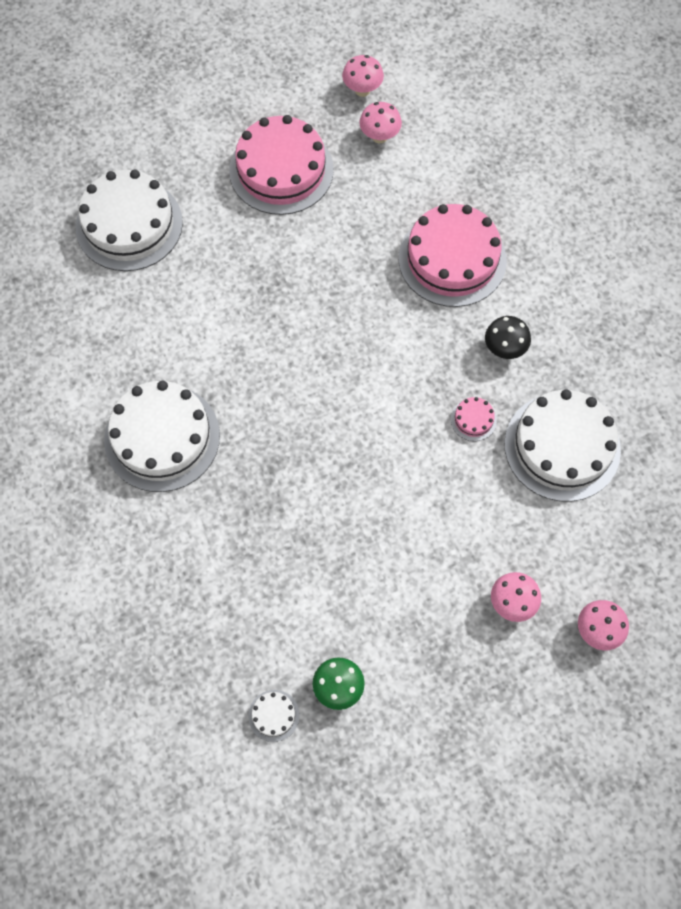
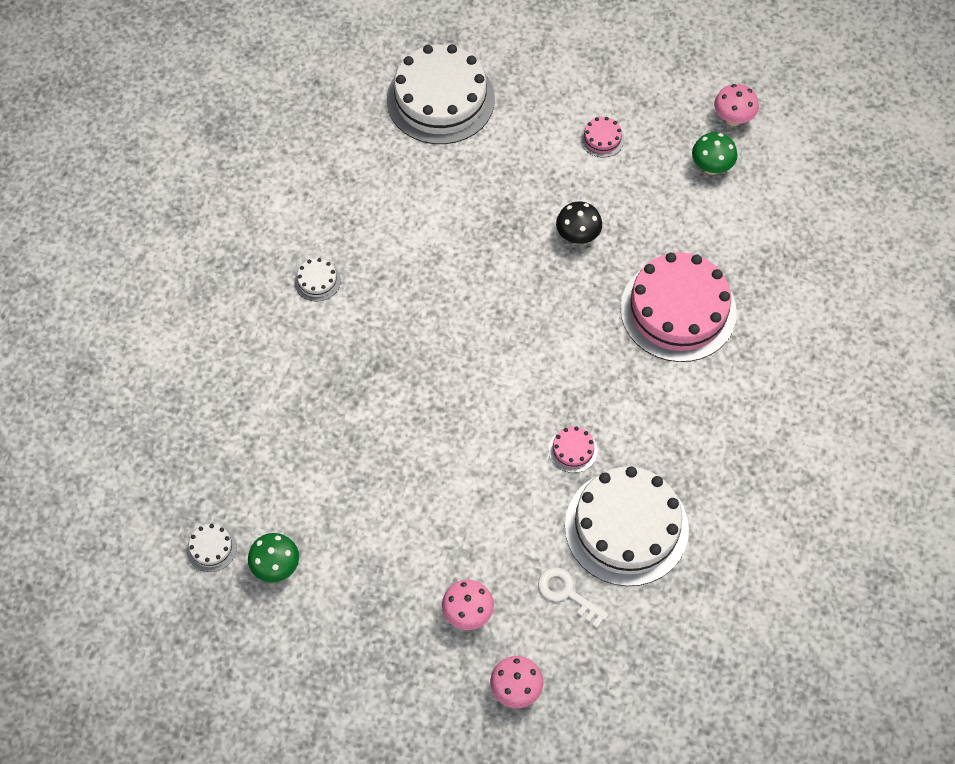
camera: 40 degrees right, 5 degrees down
(162, 437) = (317, 281): white cake -> white cake, size x0.40
(281, 170) = (602, 139): pink cake -> pink cake, size x0.40
(379, 137) = (711, 167): pink mushroom -> green mushroom
(504, 349) = (652, 414): black mushroom -> black mushroom (577, 236)
(567, 529) = (567, 593): none -> white key

